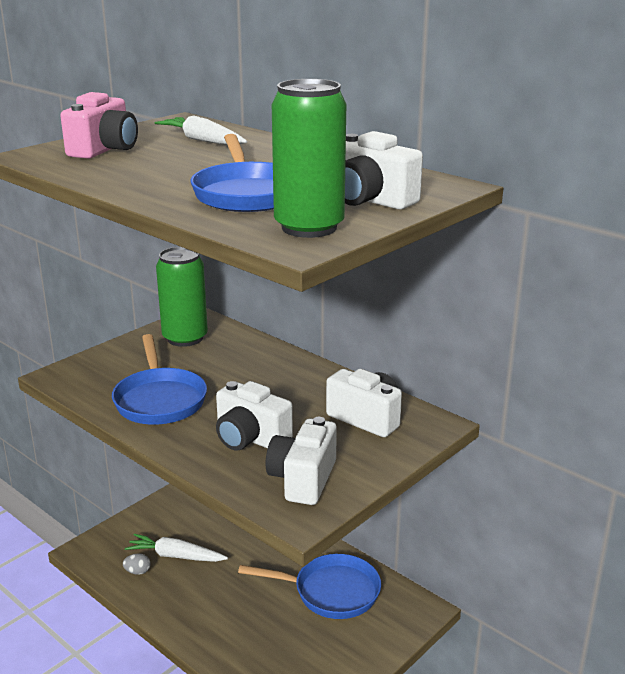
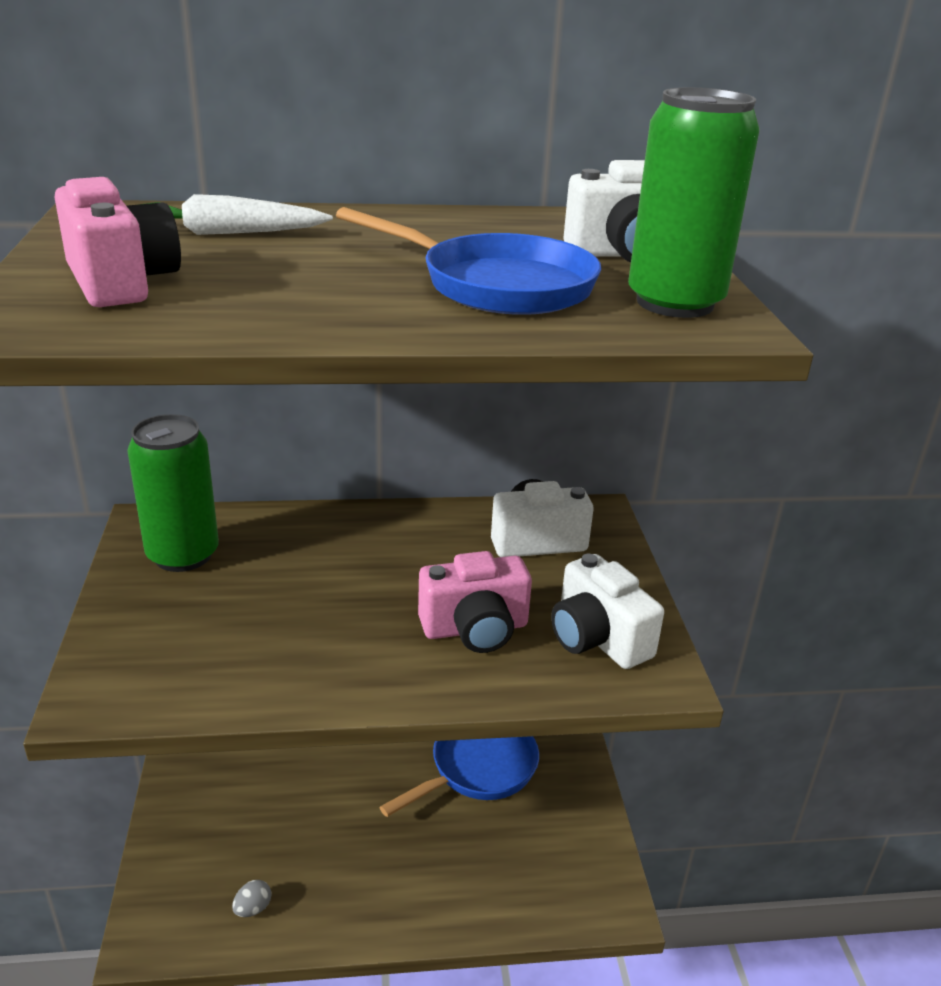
camera: 50 degrees left, 5 degrees up
(159, 400) = (296, 648): blue pan -> none
(175, 556) = (272, 855): white carrot -> none
(250, 438) = (475, 629): white camera -> pink camera

